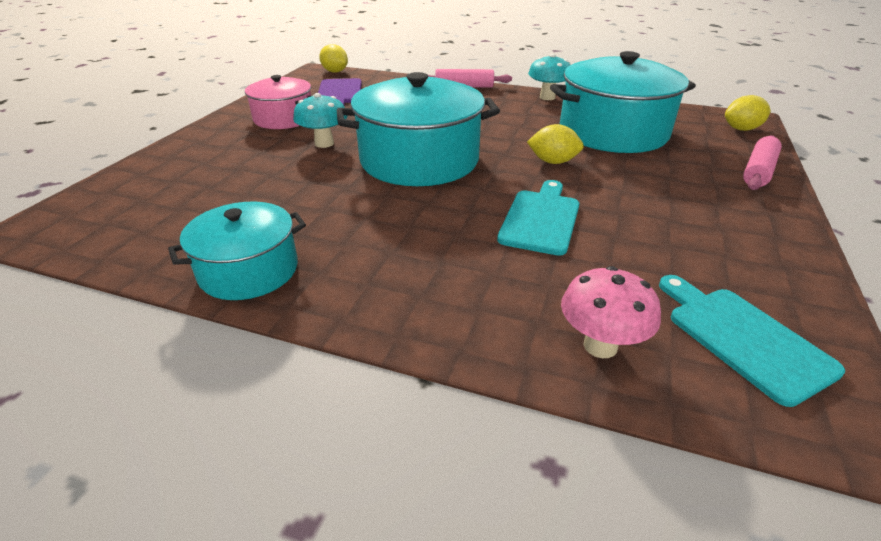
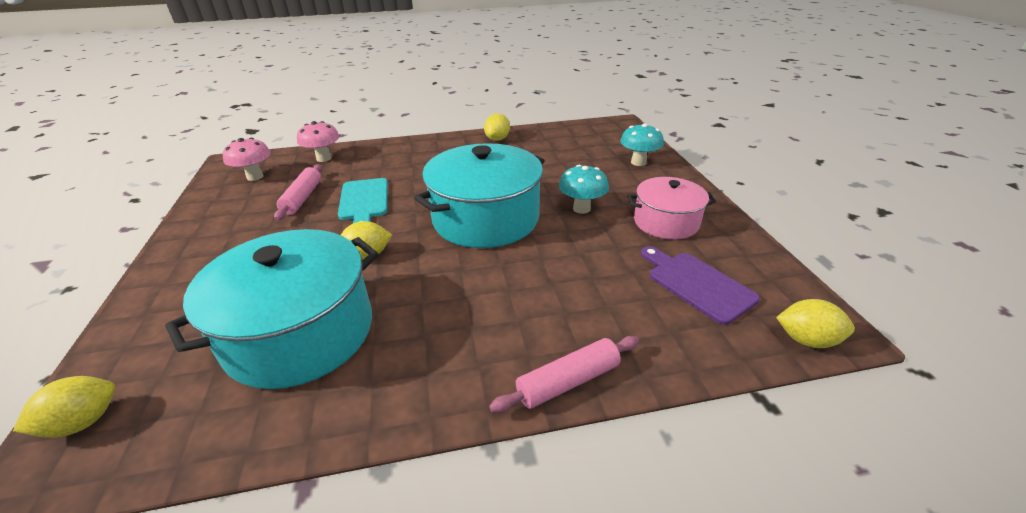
camera: 150 degrees right, 0 degrees up
(249, 270) = (497, 139): turquoise pot -> yellow lemon
(547, 97) = (412, 403): turquoise mushroom -> turquoise mushroom (638, 162)
(743, 338) = (255, 177): turquoise cutting board -> pink mushroom
(758, 171) = (142, 315): pink rolling pin -> pink rolling pin (302, 198)

